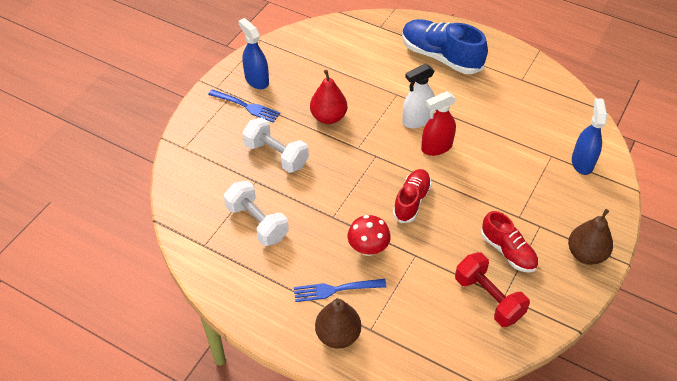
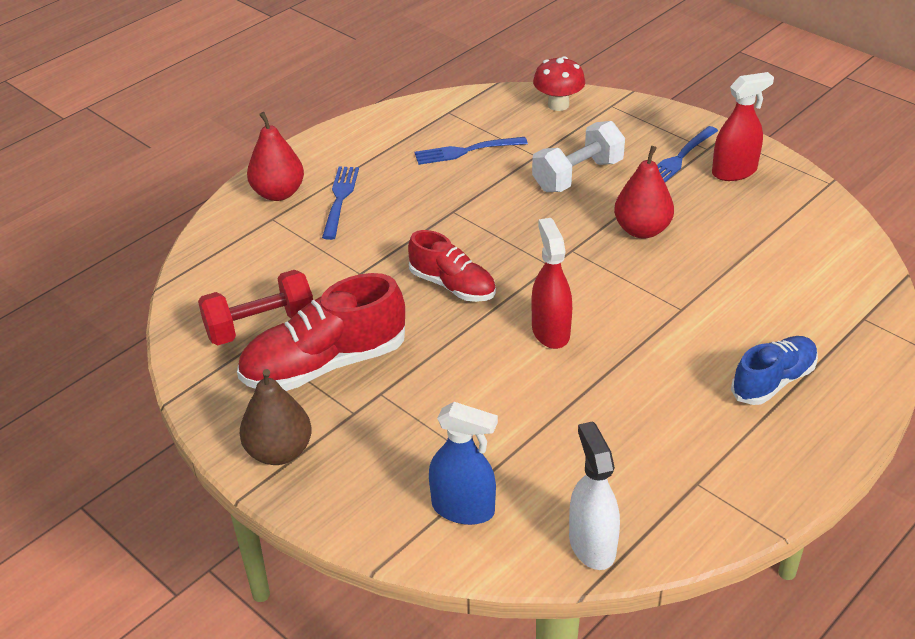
camera: 105 degrees right, 10 degrees down
(257, 80) = (734, 171): blue spray bottle -> red spray bottle
(257, 222) = (467, 151): white dumbbell -> blue fork
(338, 335) = (278, 193): brown pear -> red pear
(368, 248) = (389, 233): red mushroom -> red mushroom (558, 105)
(417, 120) = (615, 321): white spray bottle -> white spray bottle (592, 545)
(441, 57) = (773, 381): blue shoe -> blue shoe, size x0.62
(508, 251) = (325, 364): red shoe -> red shoe, size x1.61

